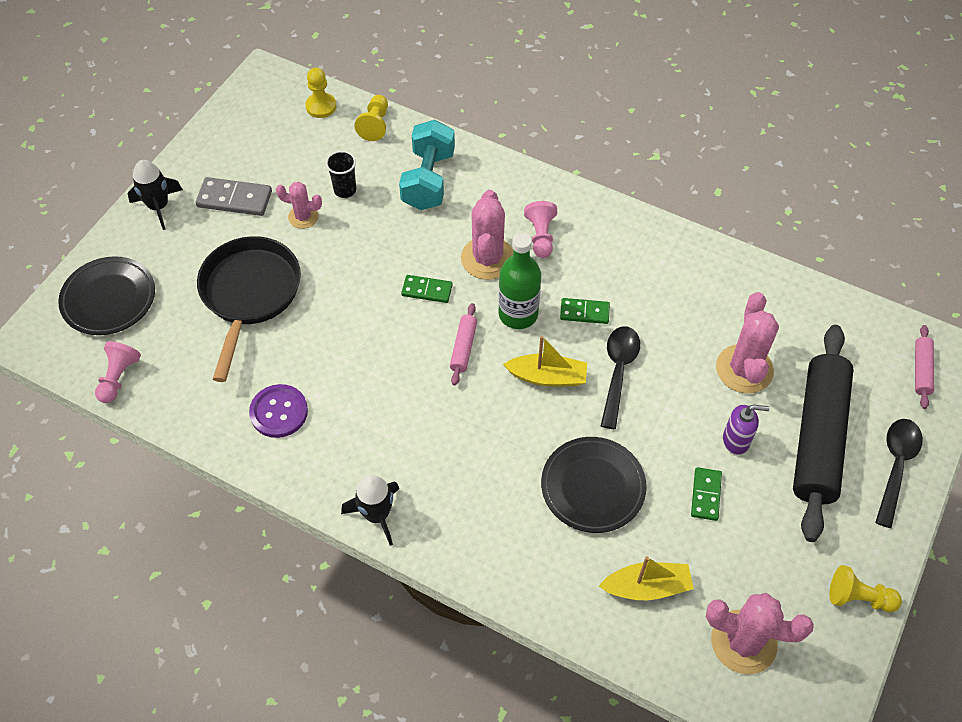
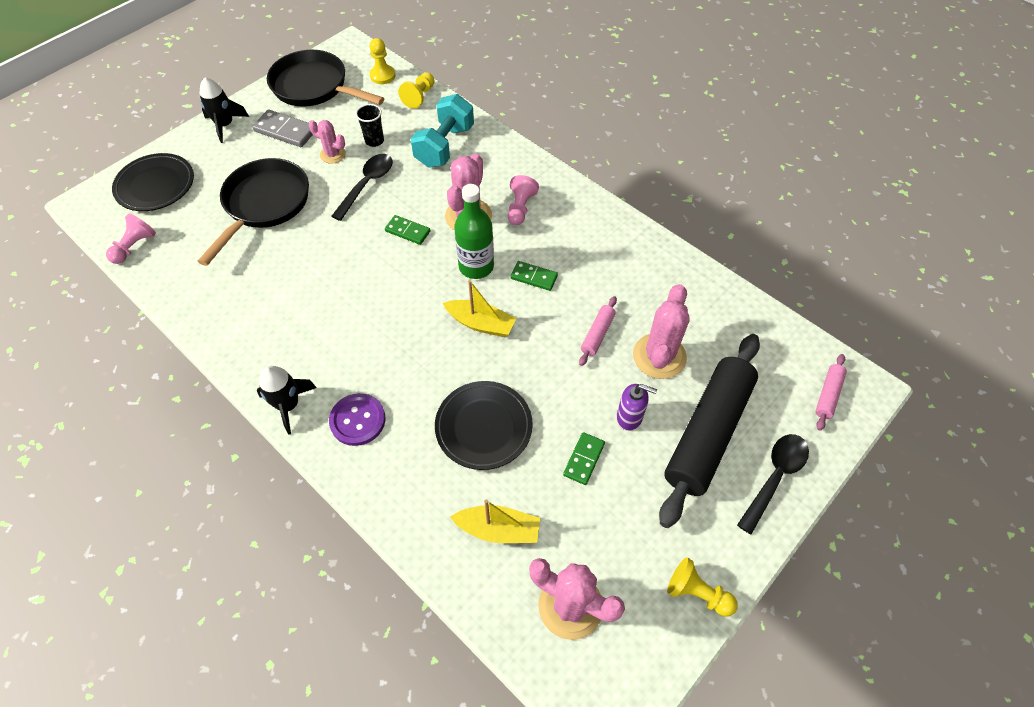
camera: 15 degrees right, 0 degrees up
(246, 137) = (314, 87): none -> black pan
(279, 412) = (246, 301): purple button -> purple button (357, 420)
(463, 348) = (419, 284): pink rolling pin -> pink rolling pin (597, 334)
(618, 371) = (544, 333): black spoon -> black spoon (367, 184)

